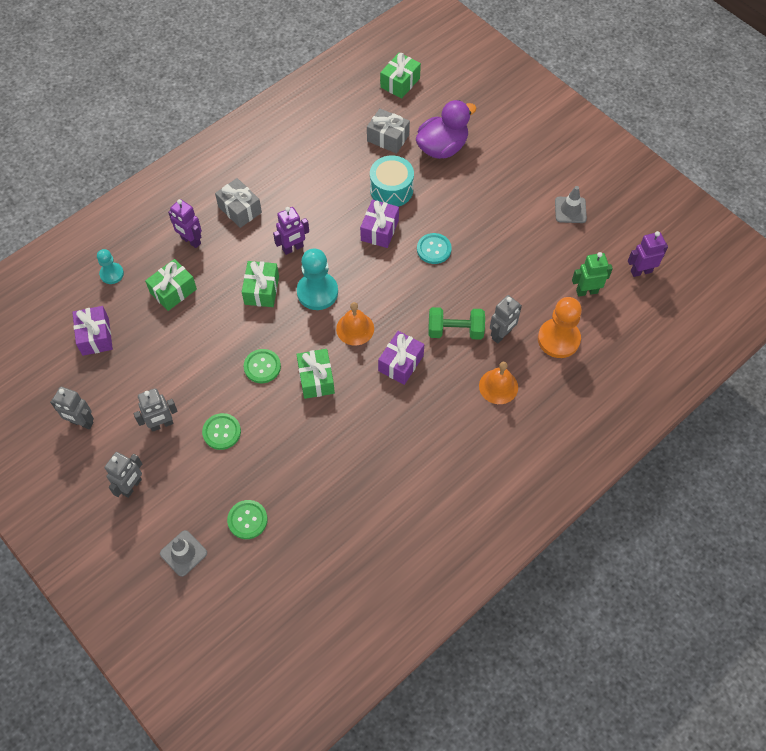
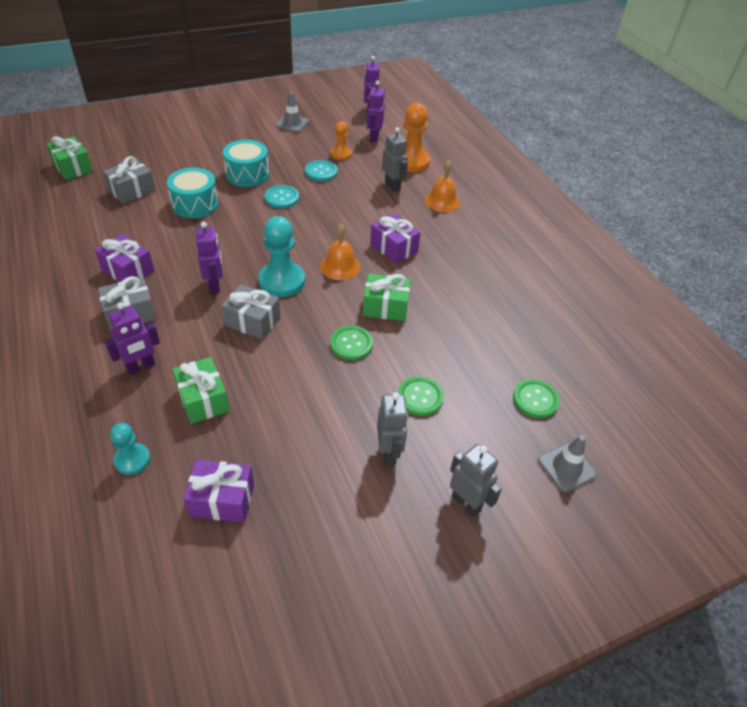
camera: 75 degrees left, 15 degrees down
(81, 422) = (351, 544): grey robot -> none
(261, 290) = (252, 321): green gift -> grey gift
(379, 230) = (237, 223): purple gift -> purple gift (128, 270)
(442, 147) = (173, 164): purple duck -> none
(455, 331) = (375, 209): green dumbbell -> none
(457, 208) = (247, 174): none -> turquoise drum
(494, 265) = (321, 172): none -> turquoise button
(536, 272) = (341, 154): none -> orange pawn
(586, 291) = (374, 138): green robot -> purple robot

